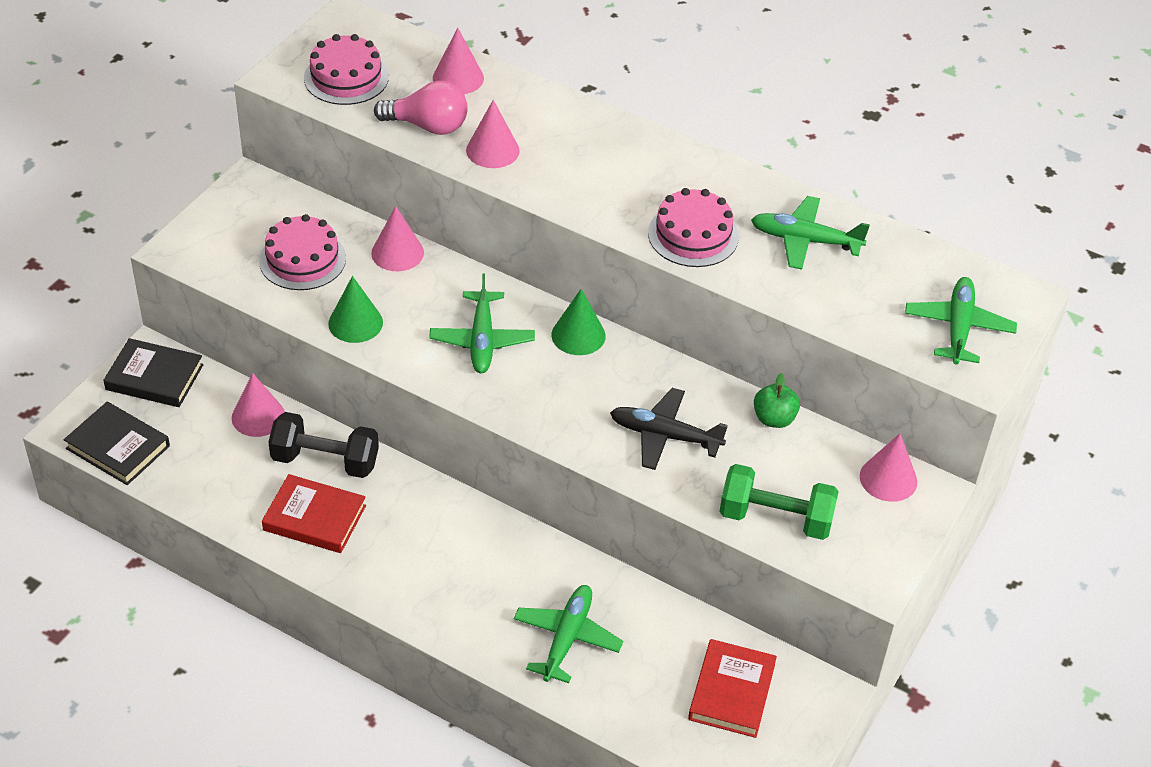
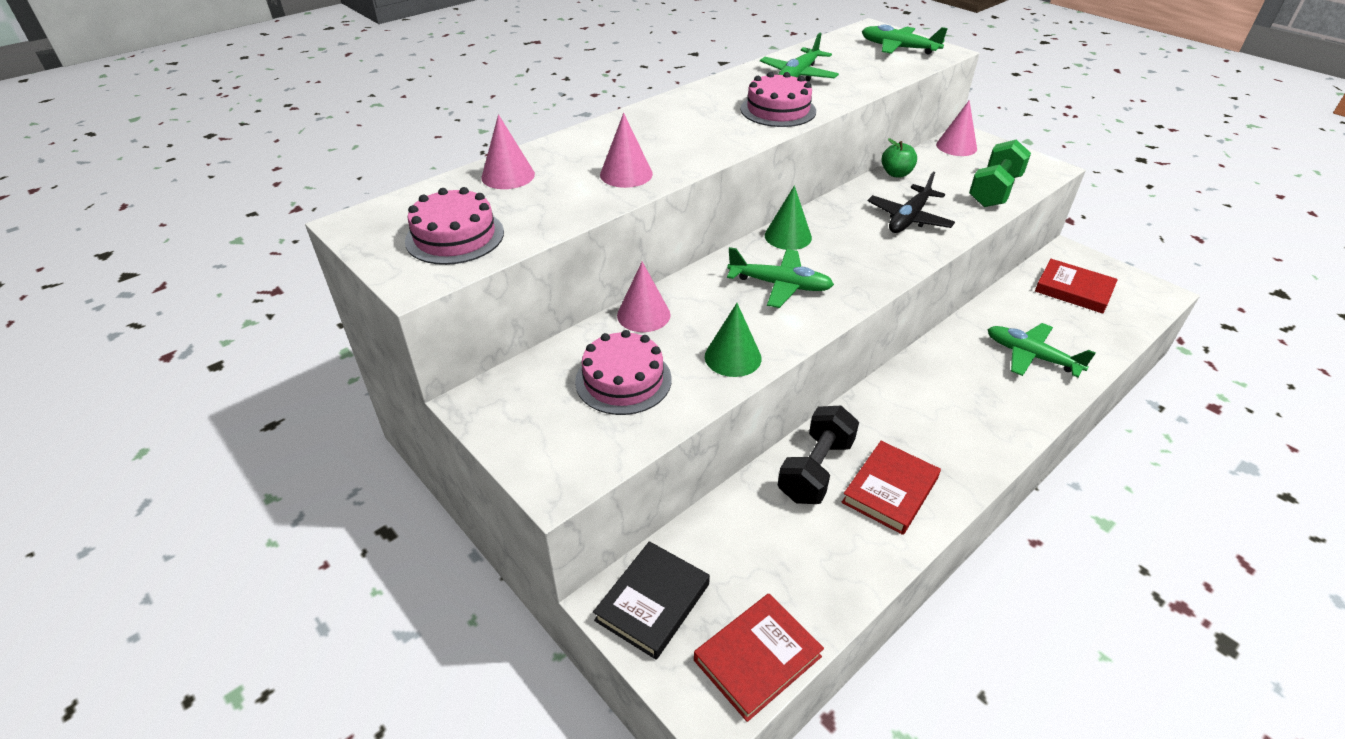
camera: 70 degrees left, 5 degrees down
(118, 447) = (757, 658): black book -> red book
(258, 416) = (742, 513): pink cone -> none
(428, 126) = (569, 201): pink light bulb -> none

